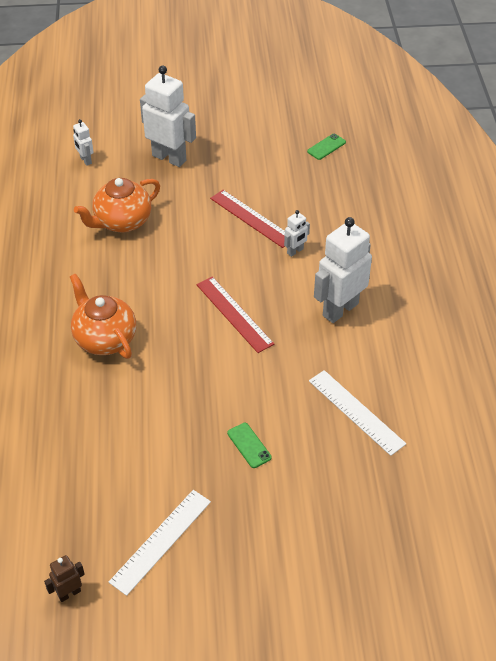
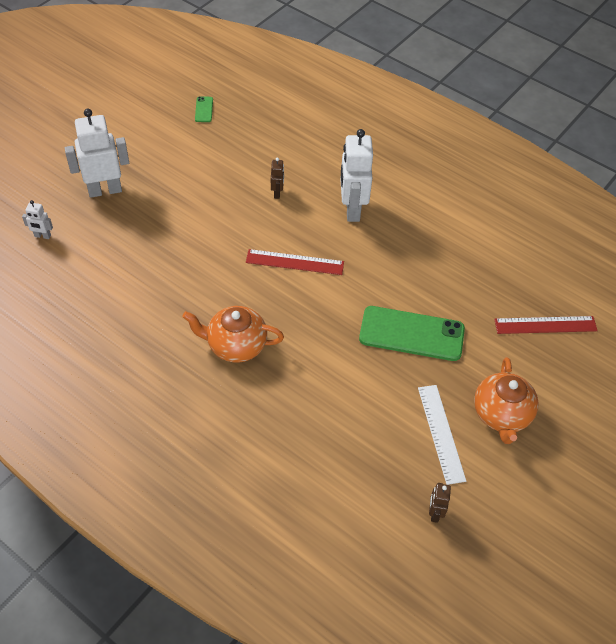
camera: 50 degrees left, 5 degrees up
(122, 222) = (134, 259): orange teapot -> orange teapot (501, 415)
(249, 445) = (411, 333): green phone -> green phone, size x2.35
(251, 218) = (220, 192): red ruler -> red ruler (545, 325)
(295, 251) = (277, 193): white robot -> brown robot
(356, 412) = (440, 263): white ruler -> none

